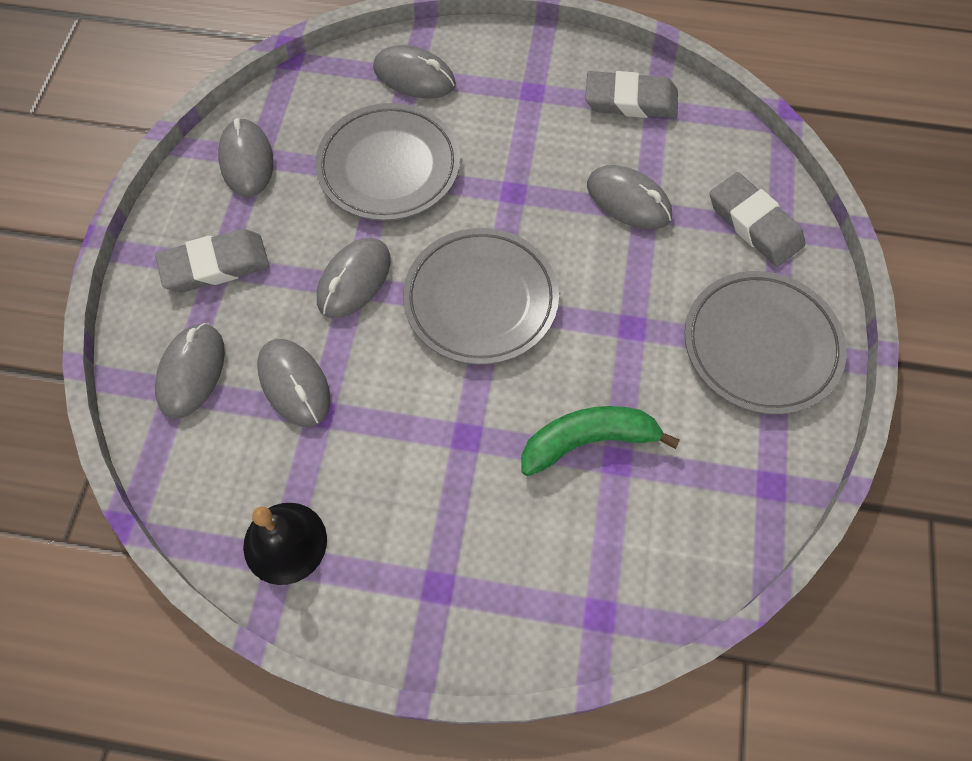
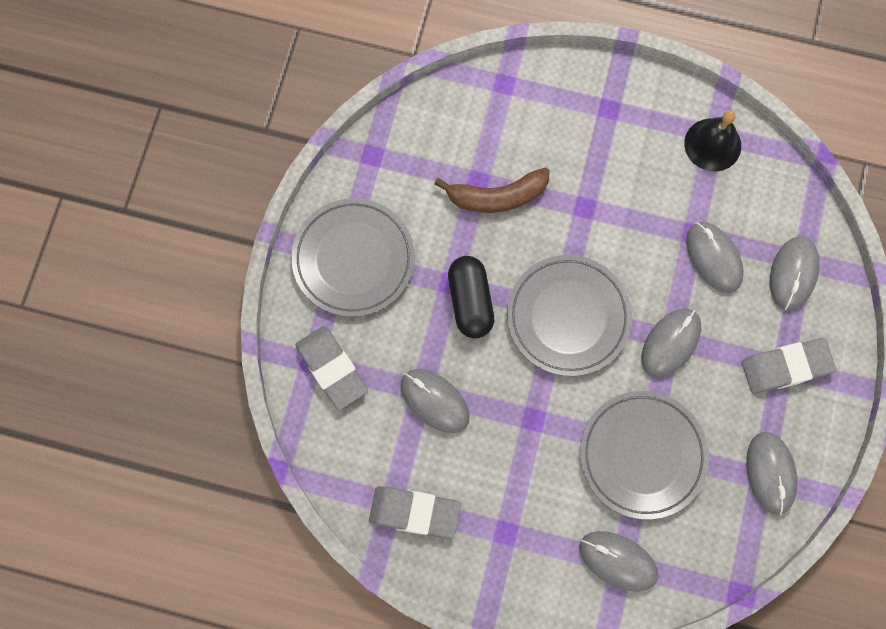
camera: 175 degrees left, 10 degrees up
(588, 441) = (497, 196): green banana -> brown banana
(604, 308) = (470, 301): none -> black capsule

